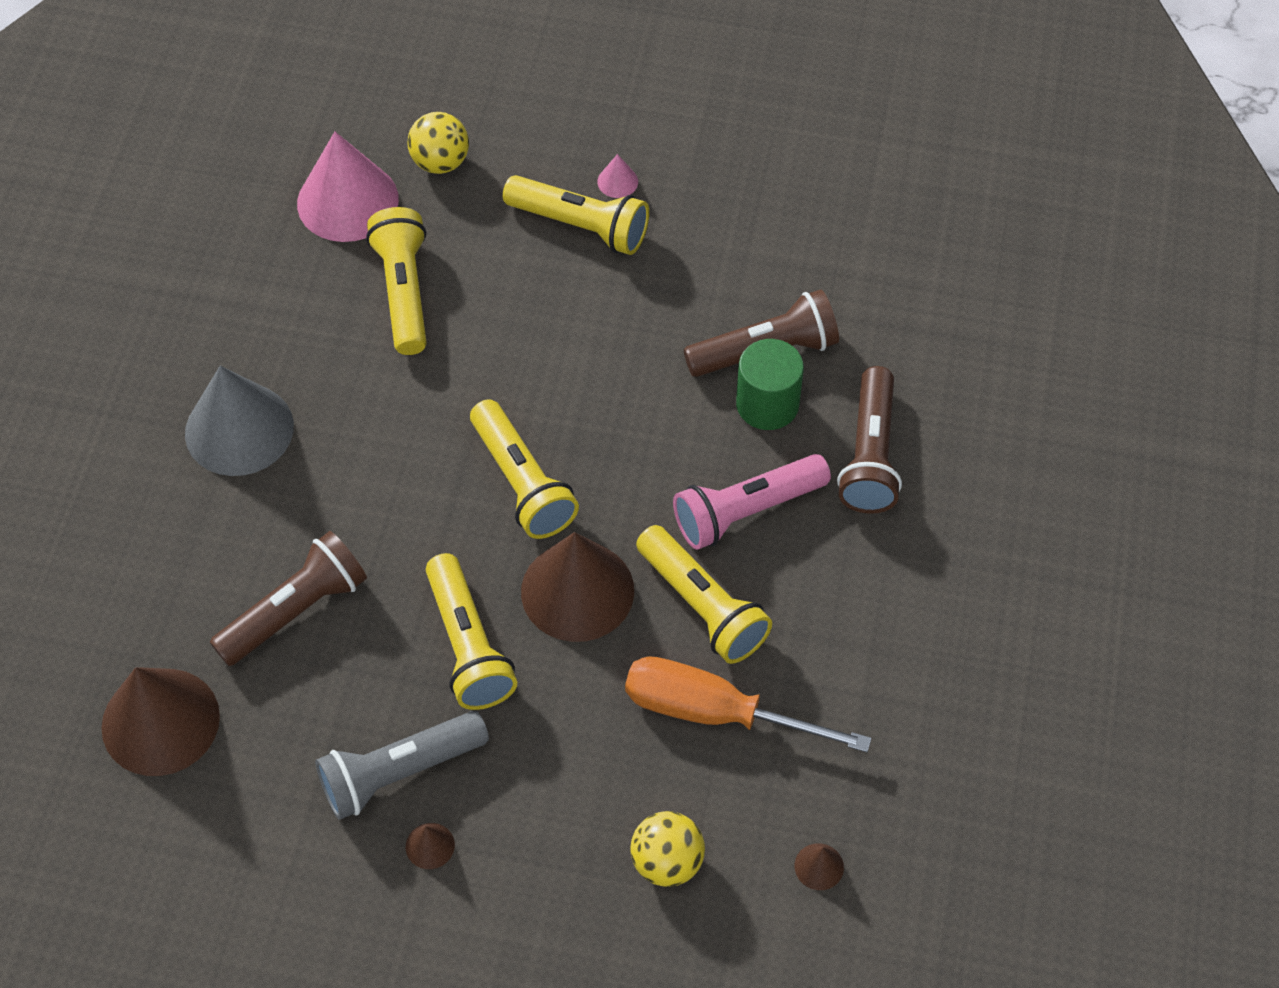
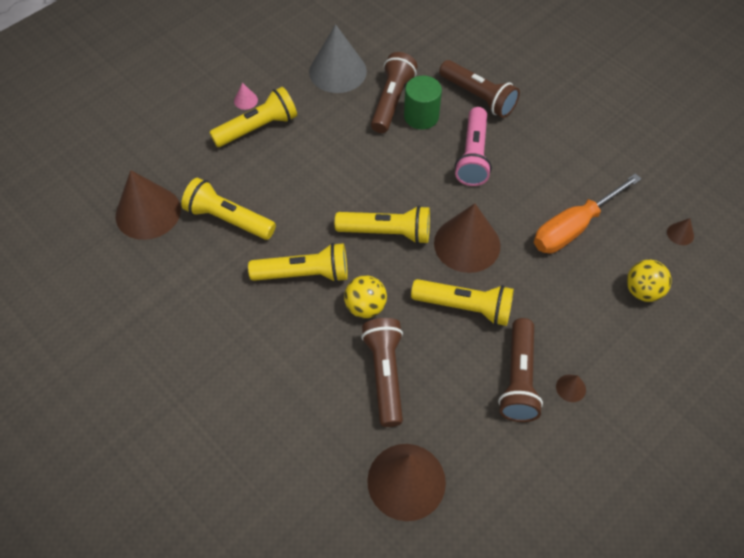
camera: 55 degrees left, 0 degrees up
(239, 429) = (247, 340): grey cone -> grey cone (338, 71)
(347, 201) = (148, 212): pink cone -> brown cone
(399, 772) = (518, 379): grey flashlight -> brown flashlight
(440, 162) = (164, 161): yellow ball -> yellow ball (365, 307)
(702, 607) = (512, 200): yellow flashlight -> yellow flashlight (304, 274)

